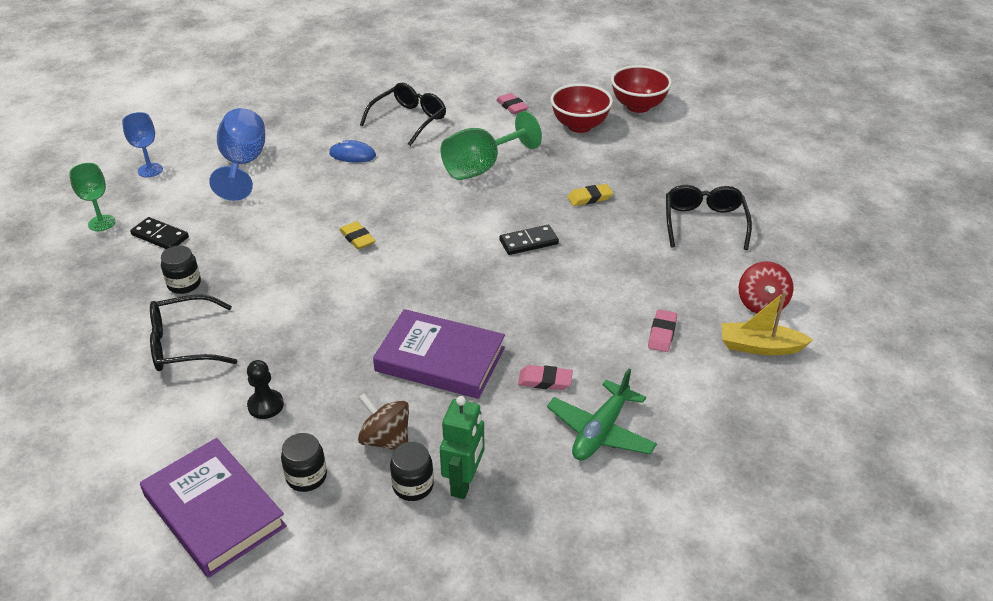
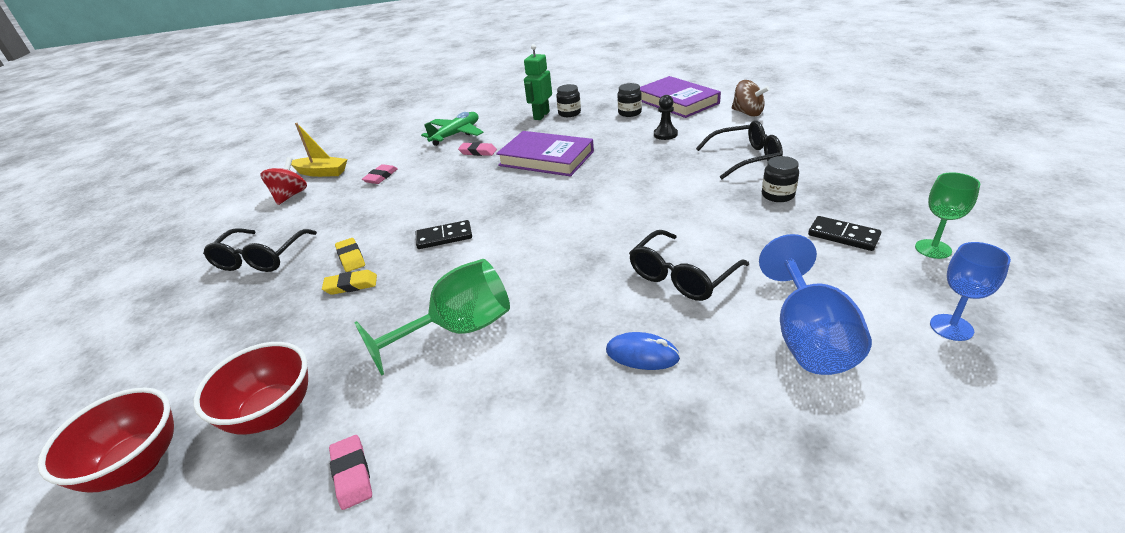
camera: 170 degrees left, 5 degrees down
(357, 238) = (618, 237): yellow eraser -> yellow eraser (351, 257)
(386, 439) = (584, 126): brown spinning top -> brown spinning top (747, 113)
(409, 120) = (550, 438): black glasses -> black glasses (681, 276)

